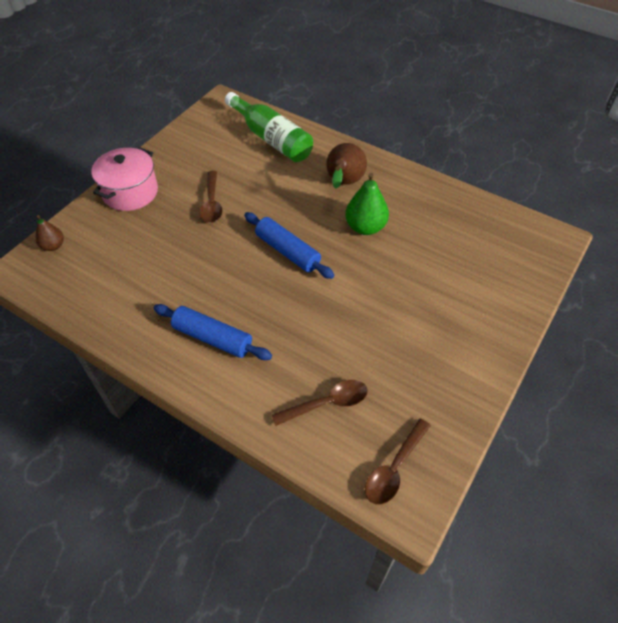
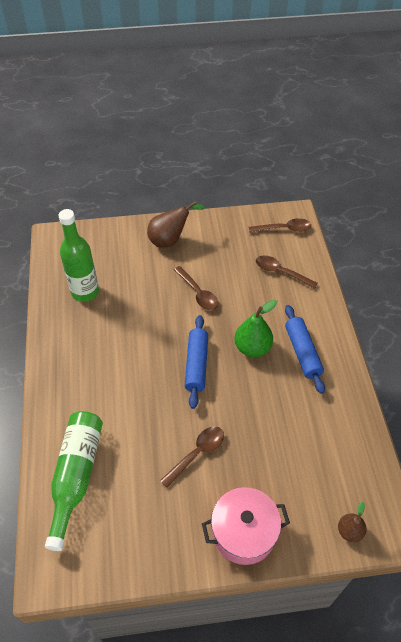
camera: 130 degrees left, 0 degrees up
(343, 183) = (94, 378): brown pear -> brown pear (170, 240)
(365, 227) = (131, 335): green pear -> green pear (252, 348)
(369, 305) = (198, 293): none -> brown spoon
(450, 224) = (85, 292): none -> green bottle

